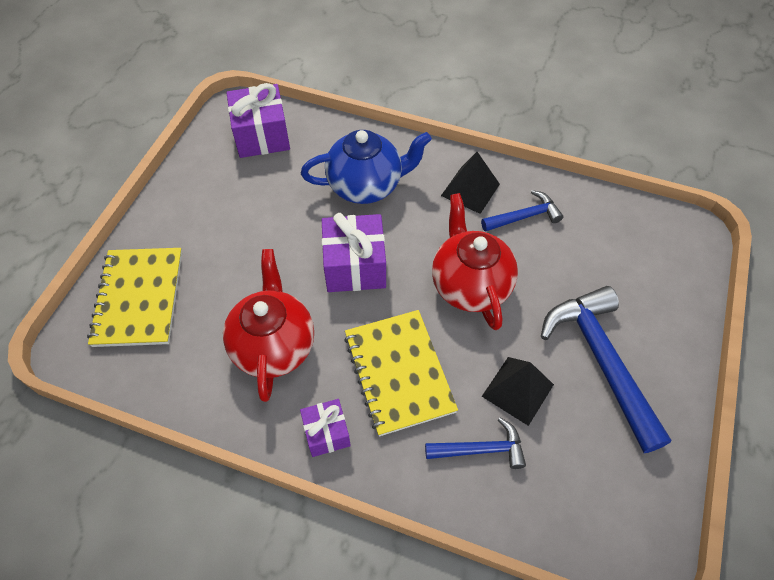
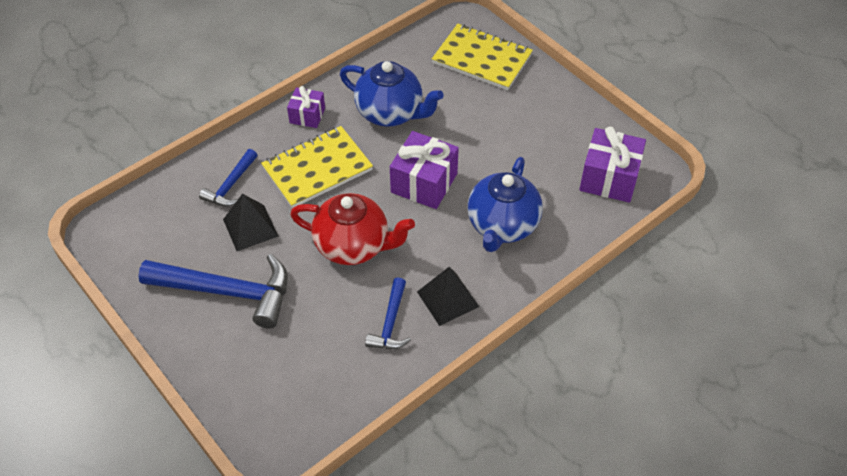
camera: 120 degrees right, 5 degrees down
(274, 345) = (390, 113): red teapot -> blue teapot
(399, 372) = (317, 169): yellow notebook -> yellow notebook turned 45 degrees counterclockwise

